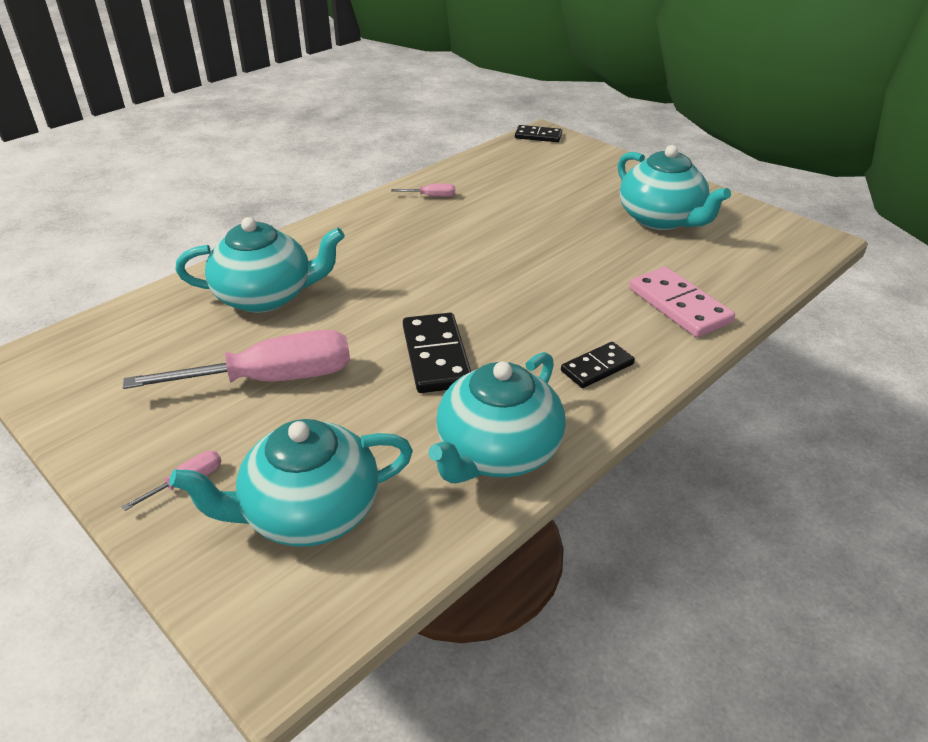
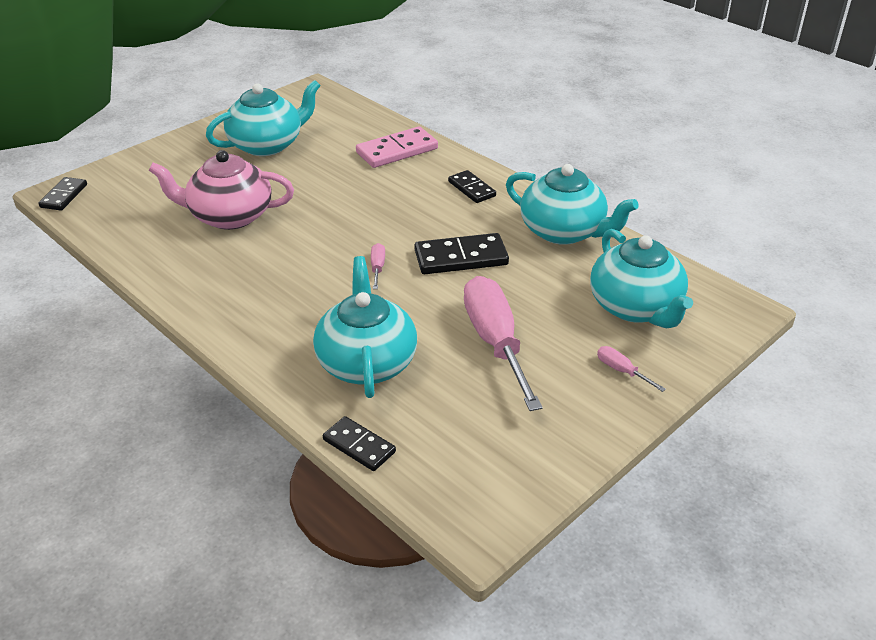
camera: 90 degrees left, 0 degrees up
(156, 296) = (359, 446): none -> black domino
(431, 196) = (184, 265): pink screwdriver -> pink screwdriver (377, 268)
(513, 210) = (229, 216): none -> pink teapot

